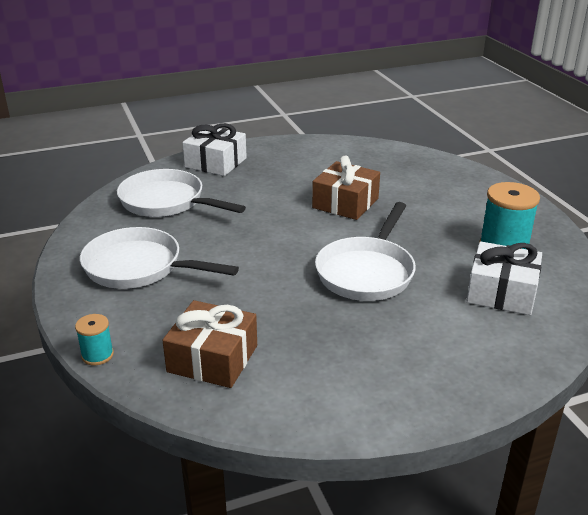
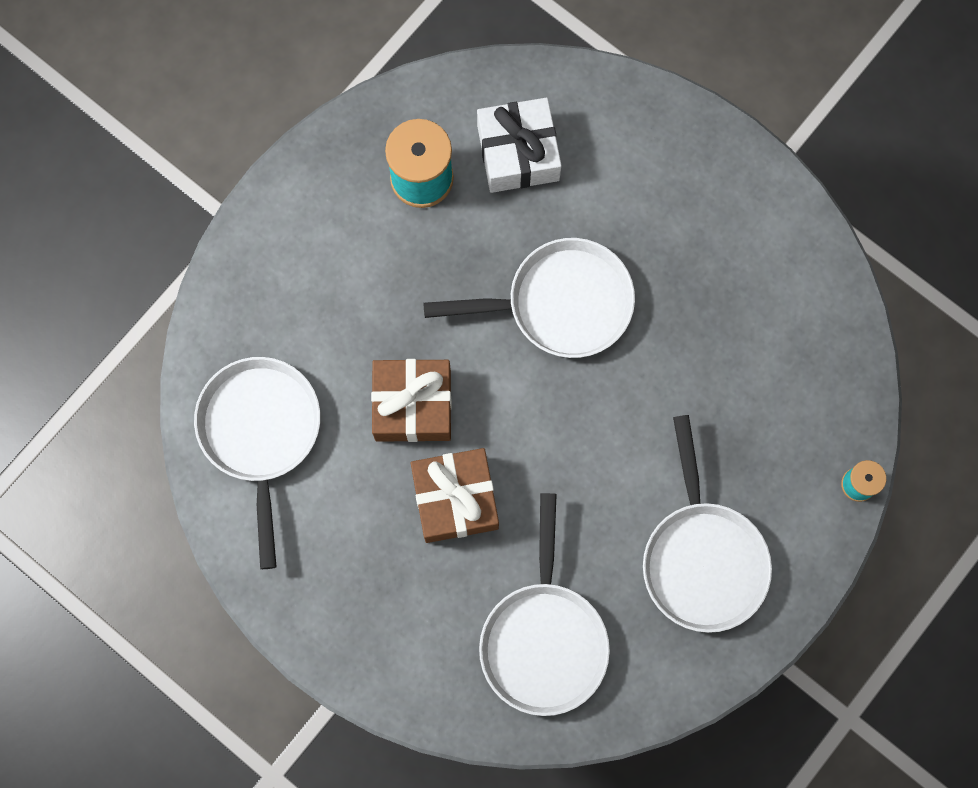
camera: 120 degrees left, 45 degrees up
(212, 358) = (795, 374): brown gift -> brown gift (455, 499)
(215, 163) = (393, 653): white gift -> none
(371, 160) = (261, 433): none -> white pan

